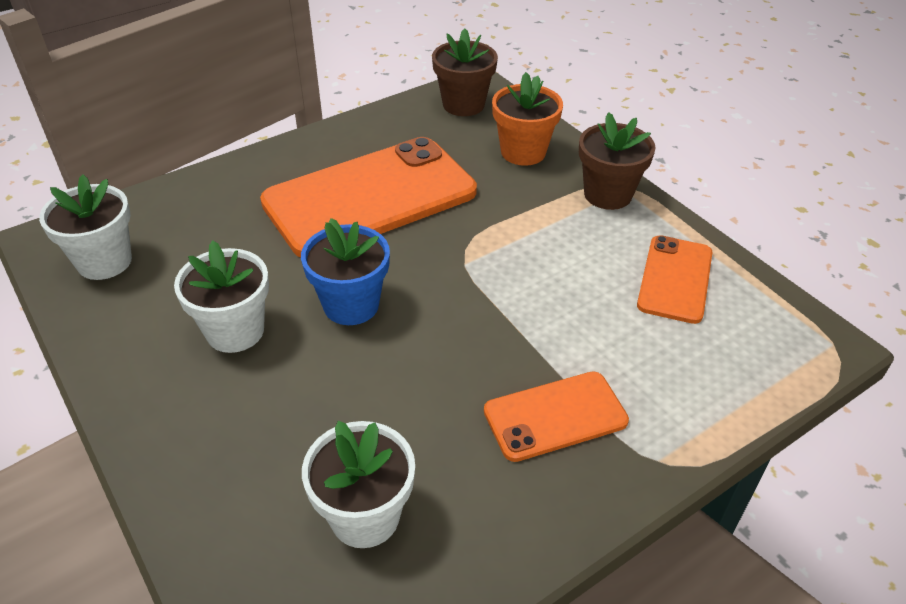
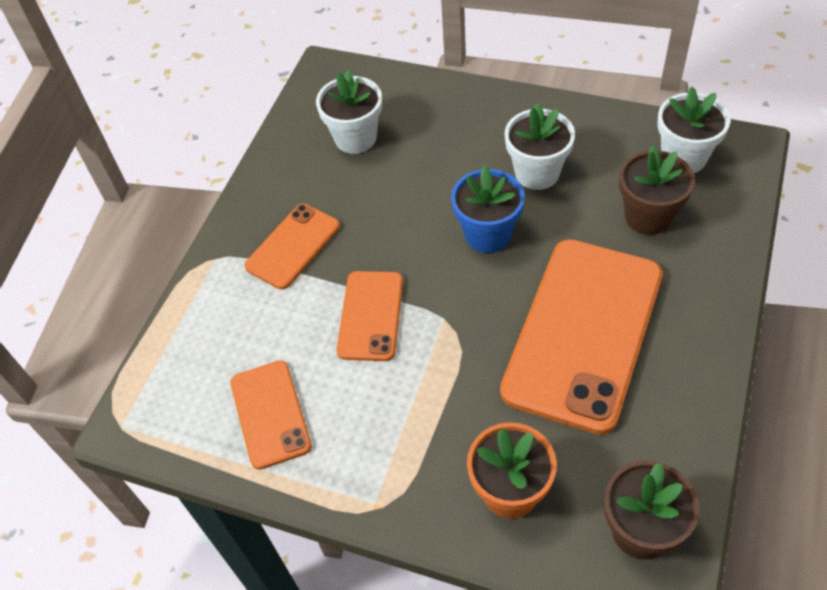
camera: 150 degrees right, 10 degrees up
(527, 302) = (370, 316): none -> orange phone
(607, 194) = (385, 484): brown flower pot -> brown flower pot (648, 216)

